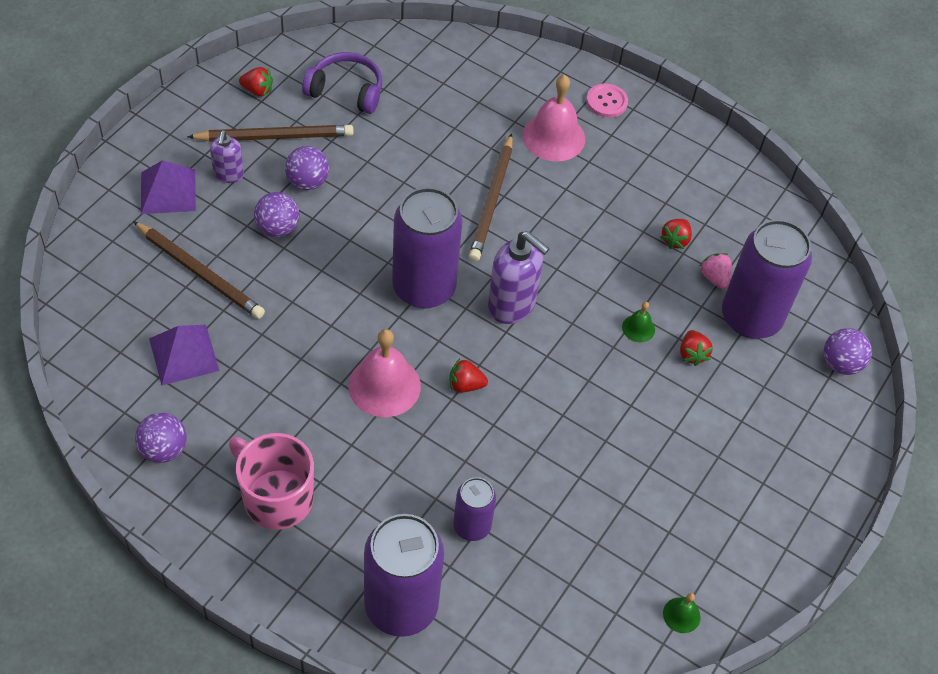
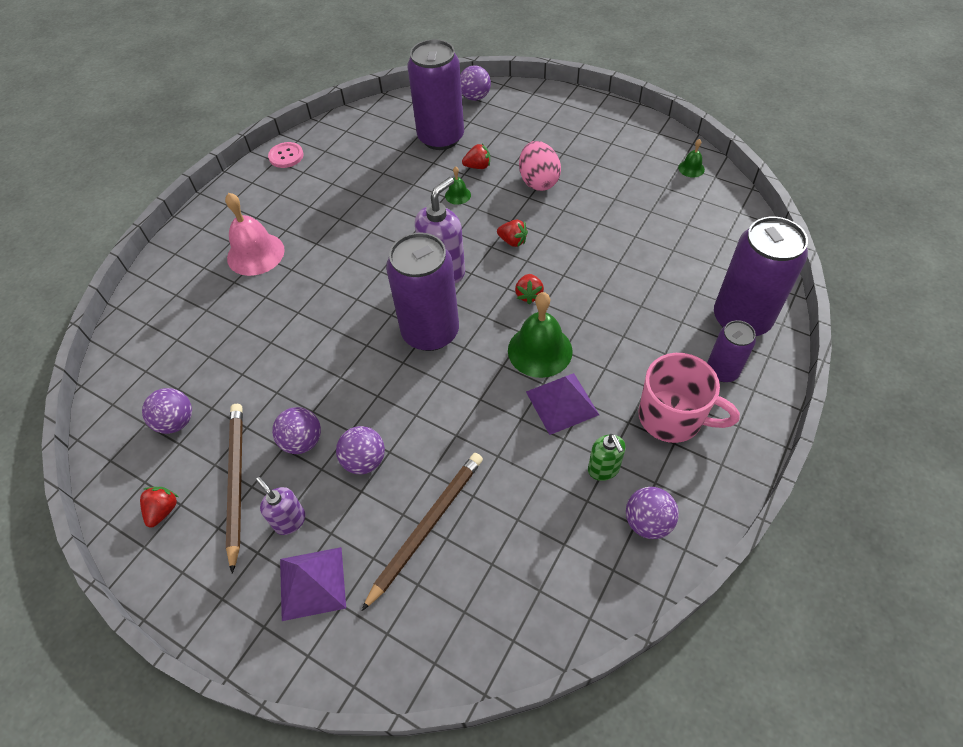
camera: 85 degrees left, 0 degrees up
(183, 354) = (533, 524): purple pyramid -> purple pyramid (562, 403)
(228, 175) = (290, 520): purple soap dispenser -> purple soap dispenser turned 135 degrees counterclockwise
(228, 422) = (603, 469): none -> green soap dispenser
(276, 497) = (672, 417): pink mug -> pink mug turned 105 degrees counterclockwise
(346, 91) = (176, 422): purple headphones -> purple ball
(384, 386) = (540, 350): pink bell -> green bell
(472, 526) = (658, 281): purple can -> purple can (722, 371)
(492, 201) = (329, 291): brown pencil -> none
(606, 102) = (217, 221): pink button -> pink button (286, 156)
(660, 419) = (538, 181): none -> pink egg
(675, 240) = (370, 177): red strawberry -> red strawberry (512, 241)
(714, 278) = (406, 156): pink strawberry -> none

